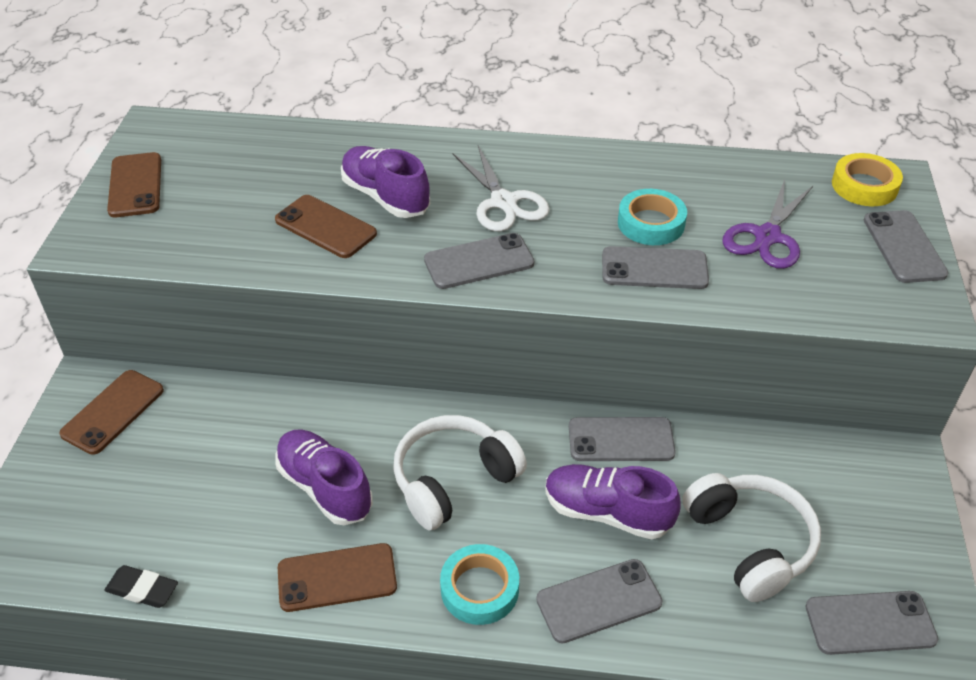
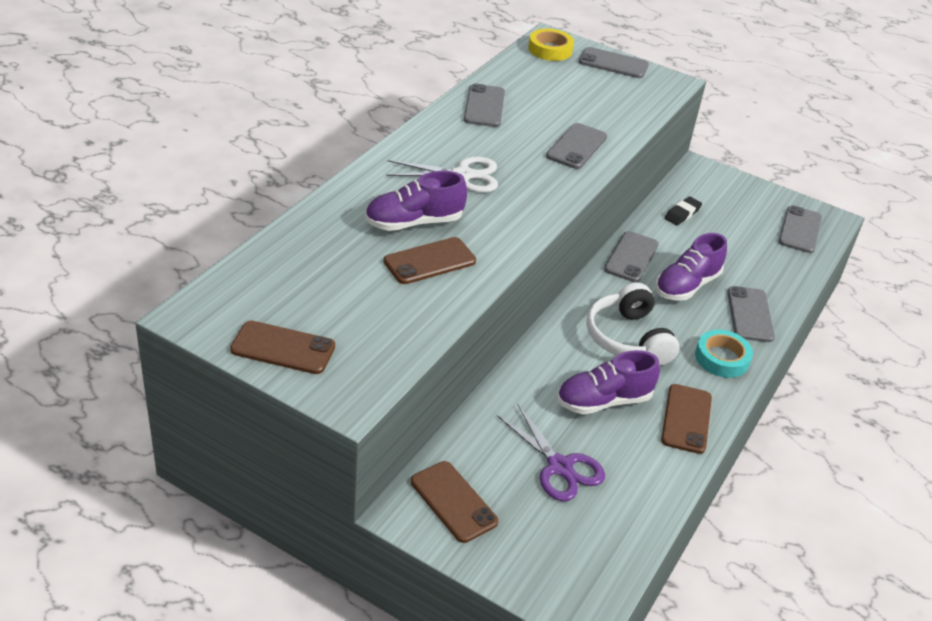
camera: 70 degrees left, 5 degrees down
(142, 589) = (654, 523): black eraser -> black eraser (682, 214)
(479, 262) = (522, 208): grey phone -> grey phone (484, 106)
(651, 223) = (531, 130): turquoise tape -> none
(750, 543) = (732, 244): white headphones -> none
(767, 237) = (573, 98): purple scissors -> purple scissors (560, 467)

